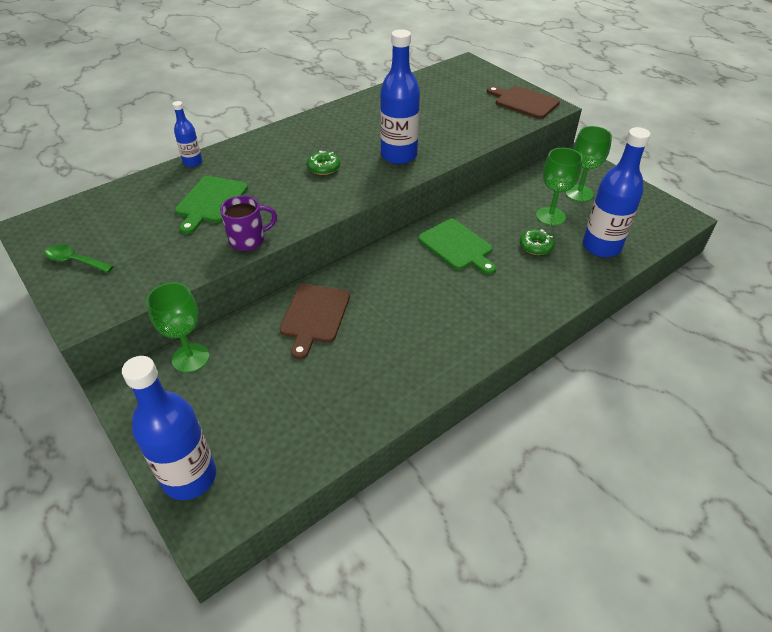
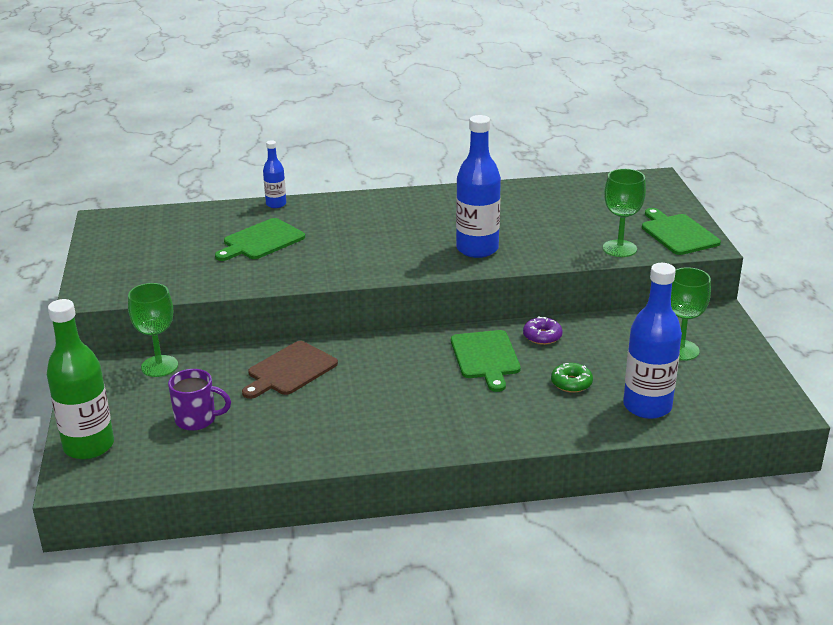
camera: 30 degrees right, 15 degrees down
(75, 261) = (115, 255): green spoon -> none
(189, 477) = (89, 446): blue bottle -> green bottle
(248, 240) = (265, 280): purple mug -> purple mug (197, 419)
(323, 168) = (391, 240): green donut -> none
(480, 214) = (542, 336): none -> purple donut
(524, 102) = (678, 233): brown cutting board -> green cutting board
(550, 216) = (620, 361): green goblet -> green goblet (619, 248)

